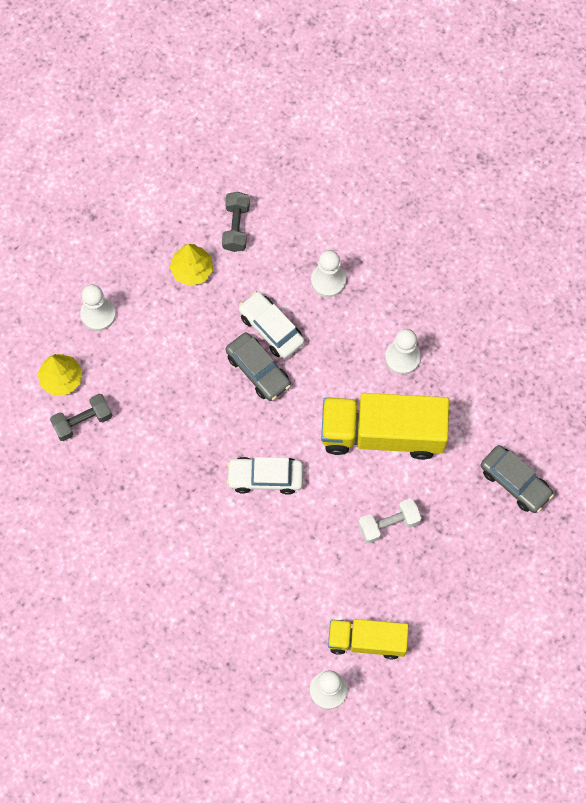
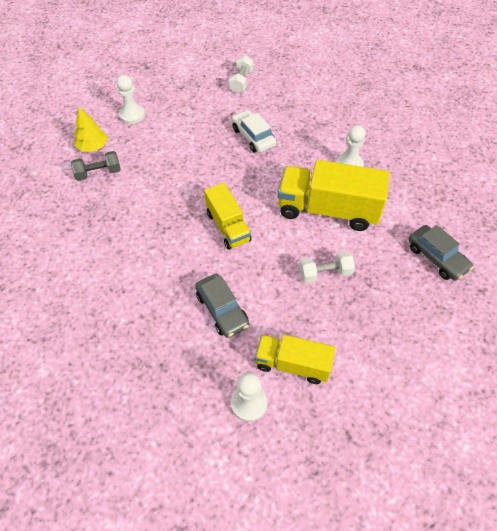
camera: 10 degrees right, 15 degrees down
(192, 270) = (205, 100): yellow tree -> none
(236, 227) = (241, 82): grey dumbbell -> white dumbbell
(258, 370) = (238, 159): grey car -> grey car (222, 310)
(265, 477) = (228, 226): white car -> yellow truck
(328, 281) = (300, 116): white pawn -> none

